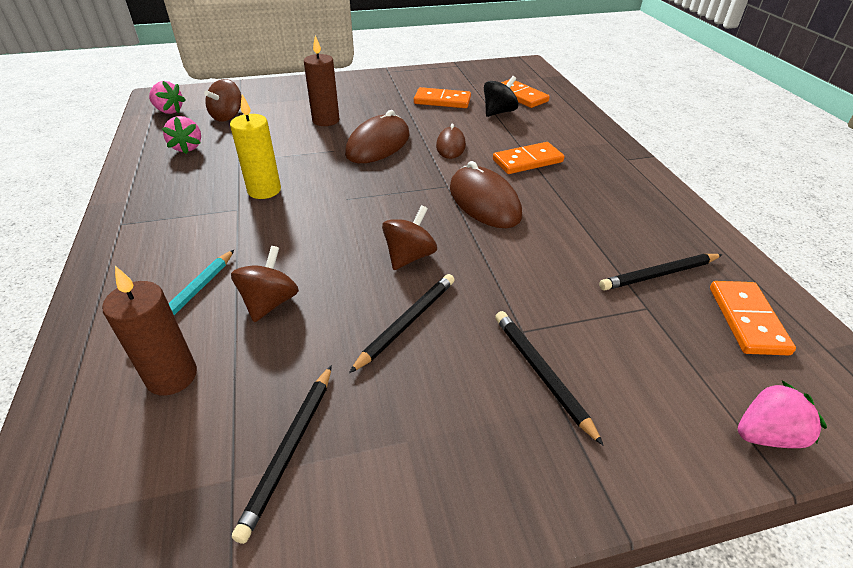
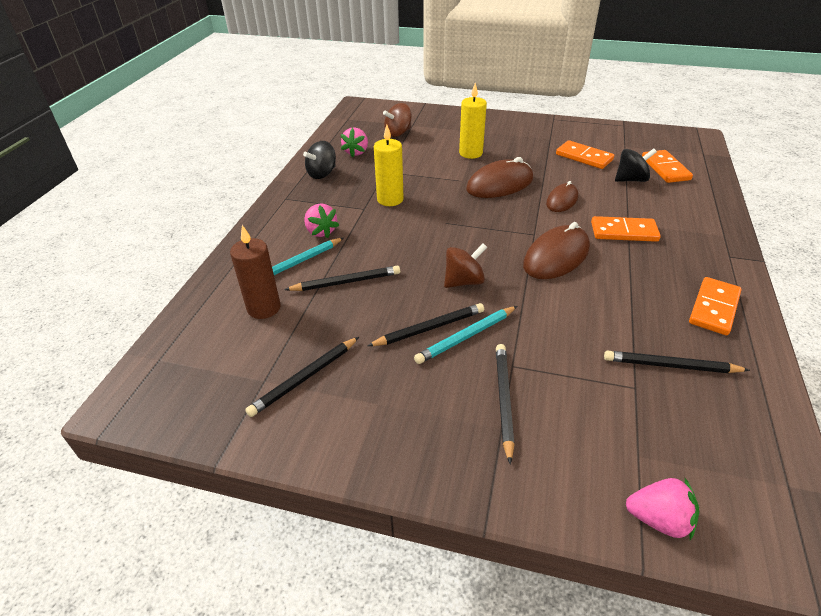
camera: 30 degrees right, 0 degrees up
(156, 182) = (322, 174): none -> black spinning top
(169, 111) = (359, 119): pink strawberry -> pink strawberry (321, 231)
(270, 303) = (346, 282): brown spinning top -> black pencil
(326, 120) = (470, 153): brown candle -> yellow candle
(453, 317) = (465, 337): none -> turquoise pencil
(484, 202) = (556, 256): brown mouse -> brown mouse turned 45 degrees clockwise
(747, 320) = (726, 432): orange domino -> orange domino (714, 308)

